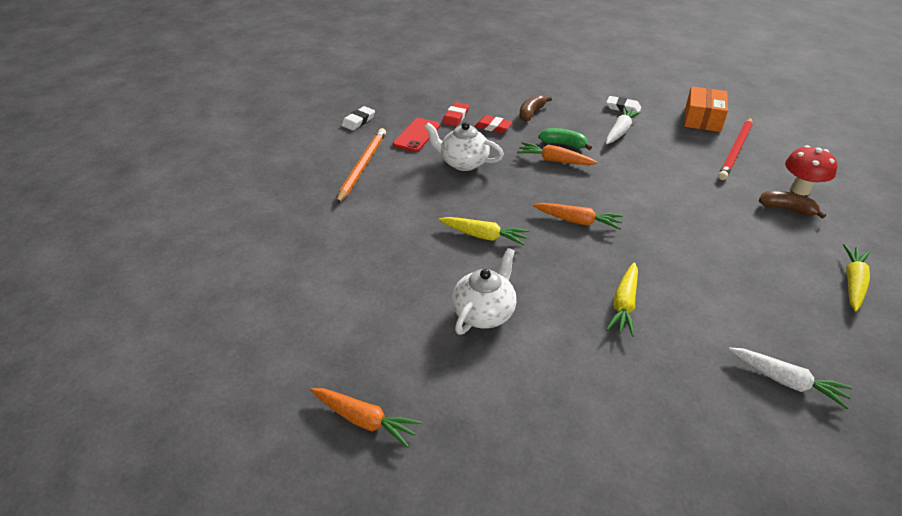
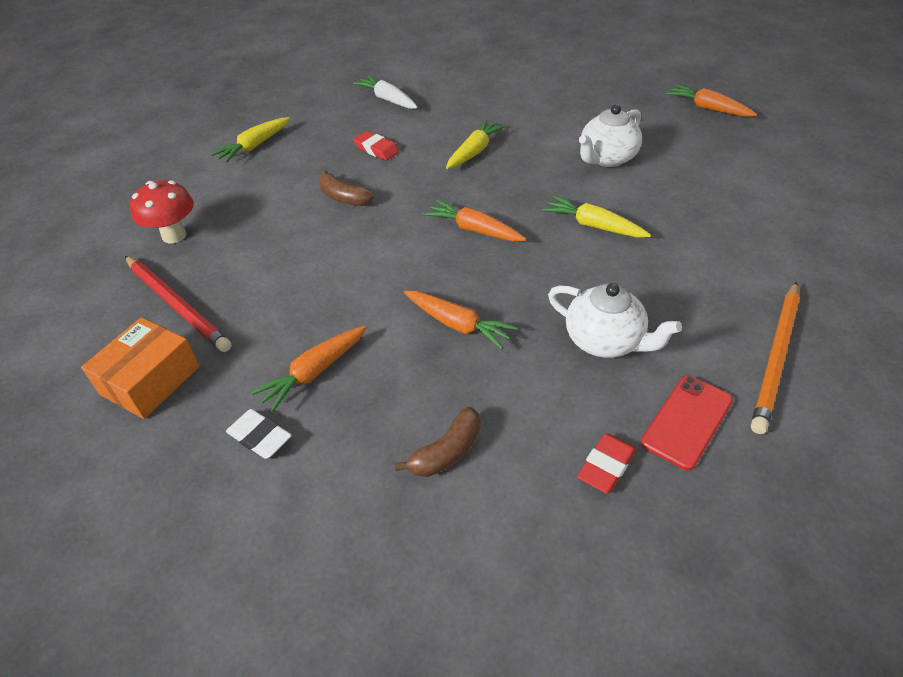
camera: 165 degrees left, 5 degrees up
(358, 121) = (819, 488): white eraser -> none
(493, 127) = (535, 421): red eraser -> red eraser (376, 149)
(563, 144) = (426, 357): green banana -> none
(620, 131) = (314, 372): white carrot -> orange carrot
(736, 150) = (177, 305): red pencil -> red pencil turned 90 degrees clockwise
(787, 209) = (222, 215): brown banana -> brown banana (344, 198)

